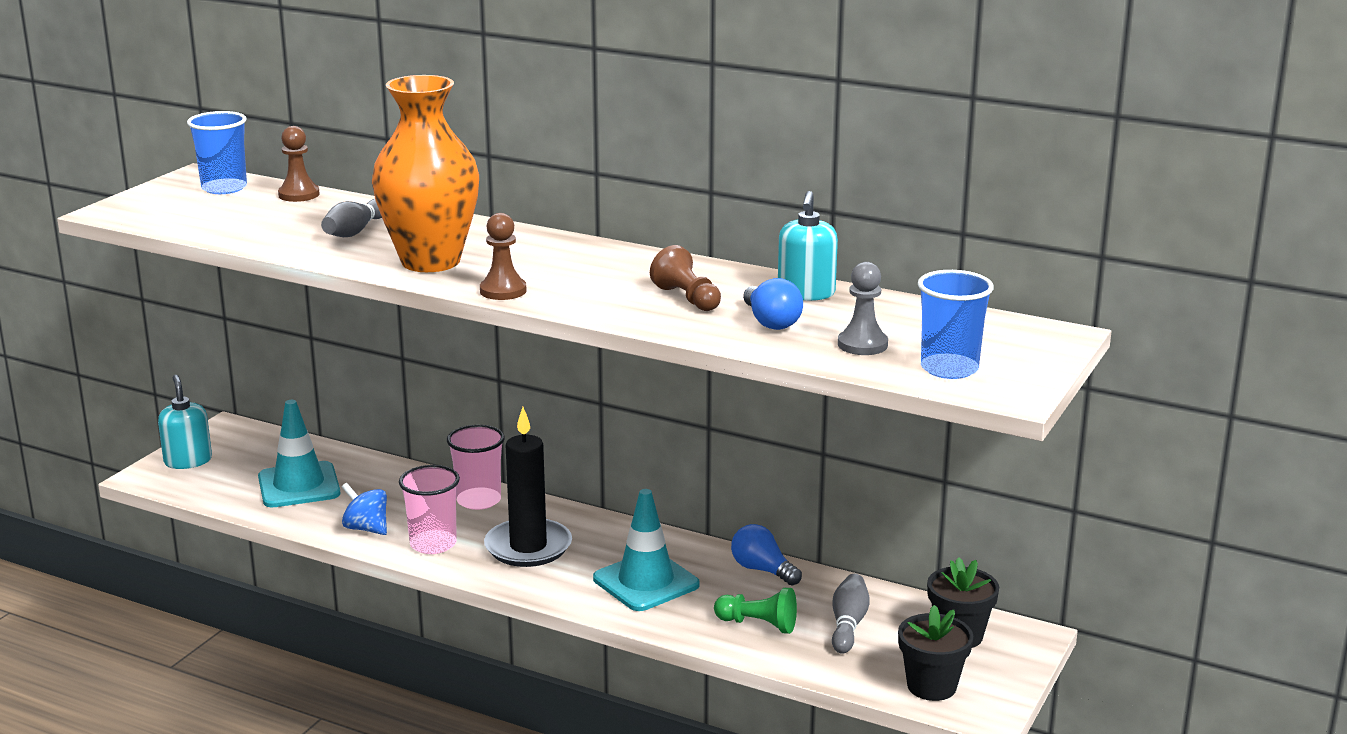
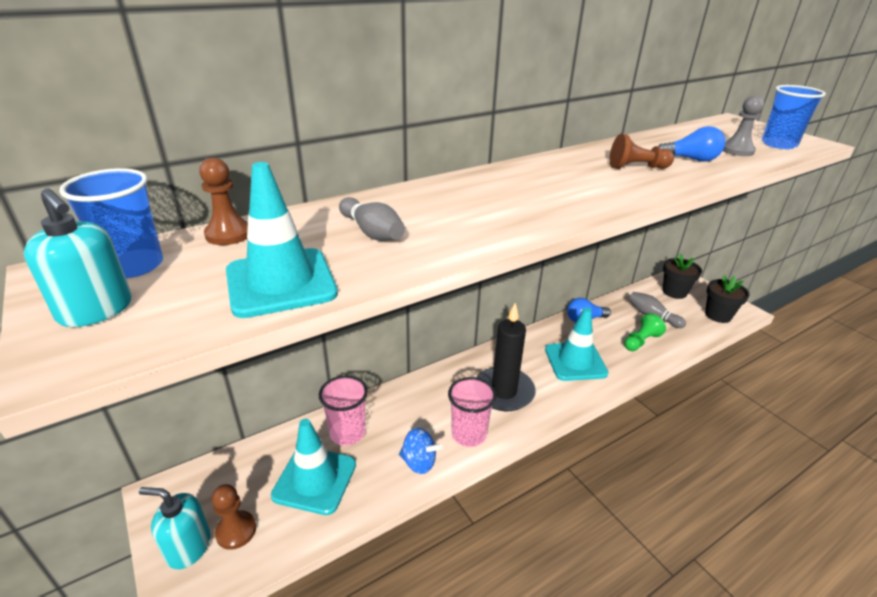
camera: 60 degrees left, 10 degrees up
(243, 228) = (281, 282): none -> turquoise traffic cone
(366, 528) = (419, 462): blue spinning top -> blue spinning top turned 135 degrees counterclockwise
(430, 261) = (487, 220): orange vase -> none
(478, 500) = (425, 391): pink cup -> pink cup (347, 433)
(503, 291) = (581, 211): brown pawn -> brown pawn (236, 531)
(806, 293) = (646, 143): turquoise soap dispenser -> turquoise soap dispenser (96, 310)

